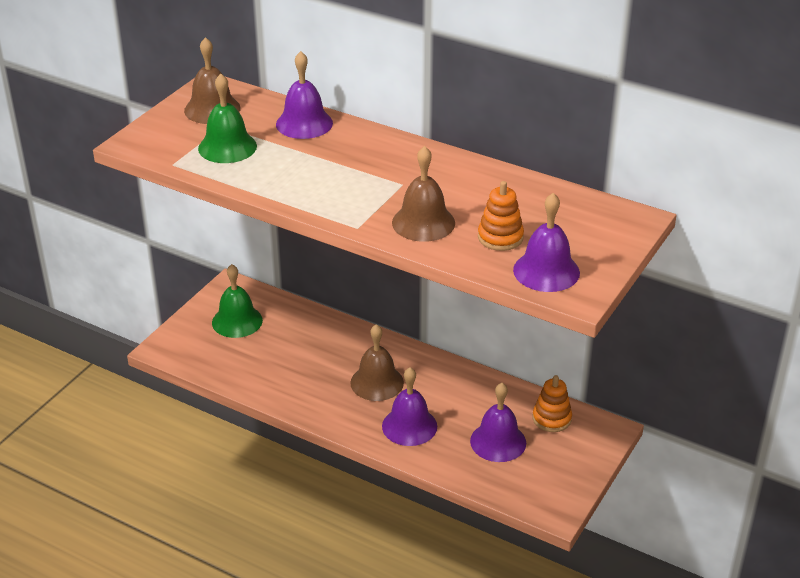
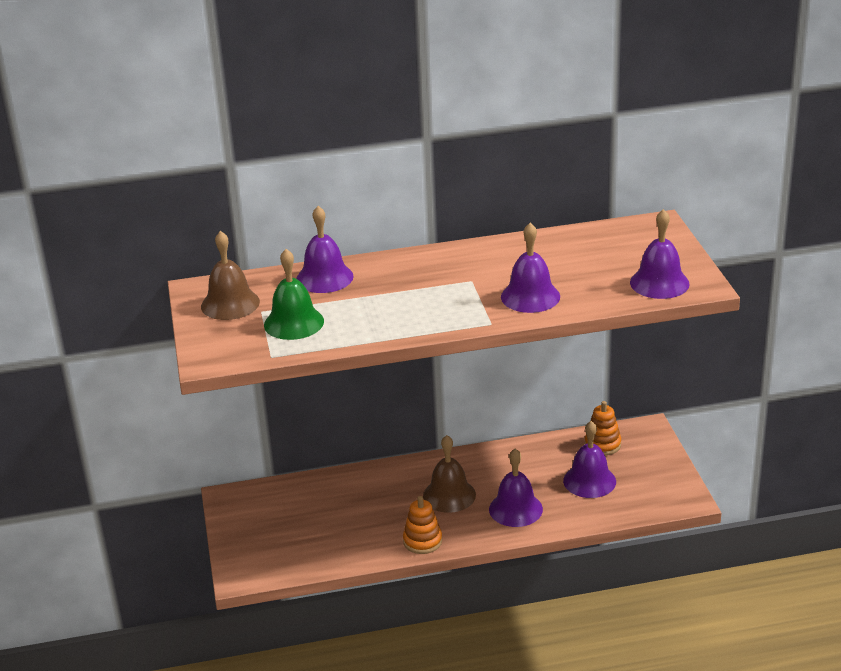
camera: 40 degrees left, 5 degrees down
(237, 321) = (273, 519): green bell -> none
(423, 222) = (530, 296): brown bell -> purple bell
(500, 237) = (596, 279): orange stacking toy -> orange stacking toy (422, 541)

